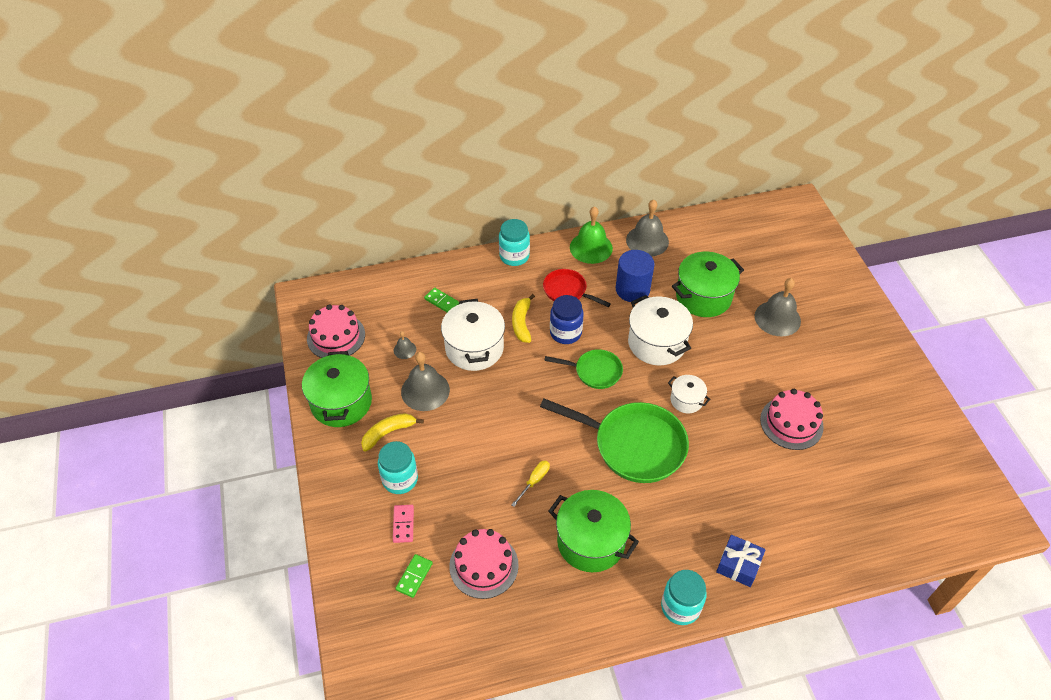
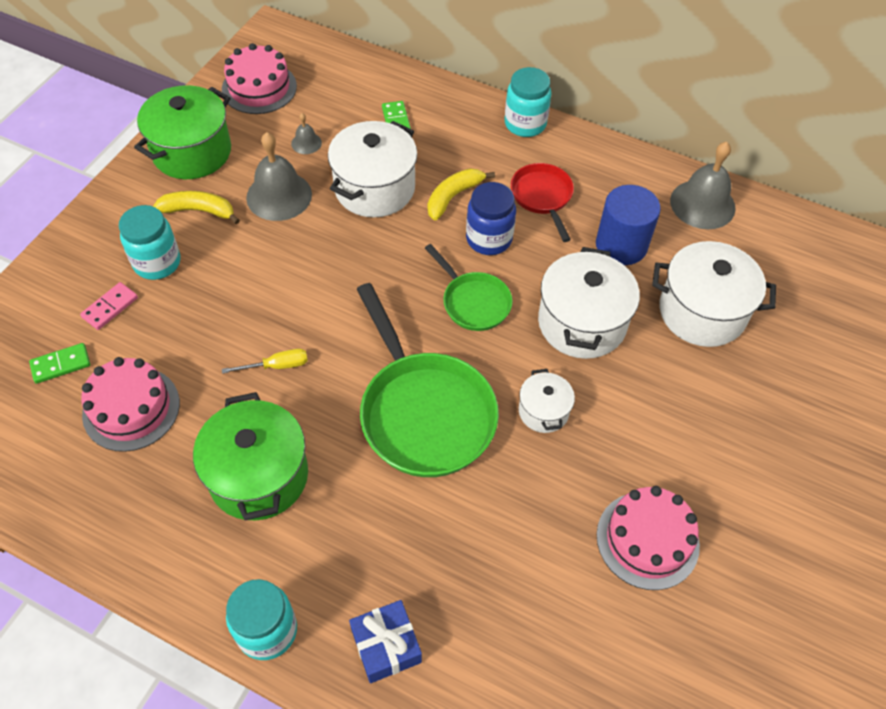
camera: 40 degrees right, 5 degrees up
(591, 247) = (624, 169): green bell -> none
(703, 297) = (702, 312): green pot -> white pot
(777, 318) = (775, 404): grey bell -> none

